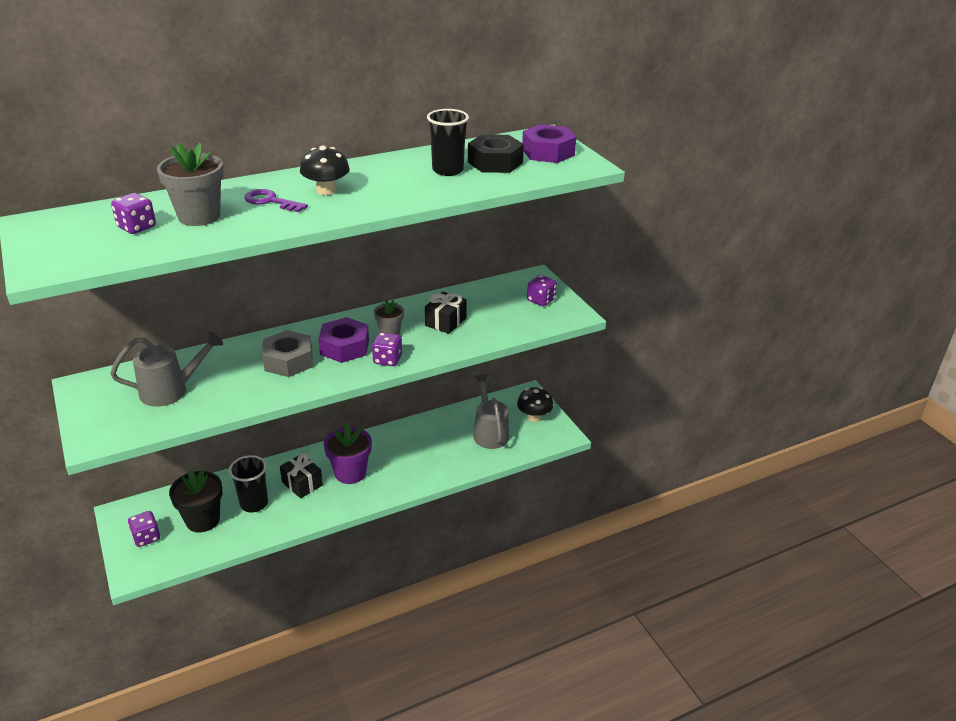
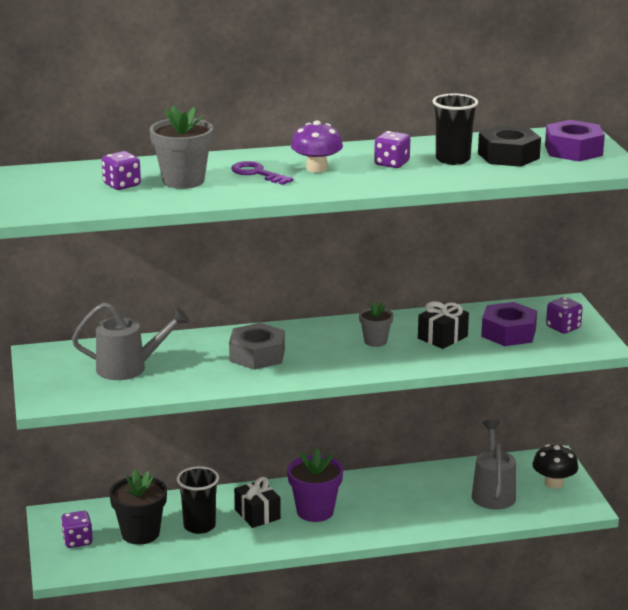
camera: 15 degrees right, 10 degrees down
(326, 190) = (316, 168): black mushroom -> purple mushroom
(344, 347) = (321, 349): purple nut -> purple nut (508, 333)
(387, 360) = (365, 365): purple dice -> purple dice (392, 164)

